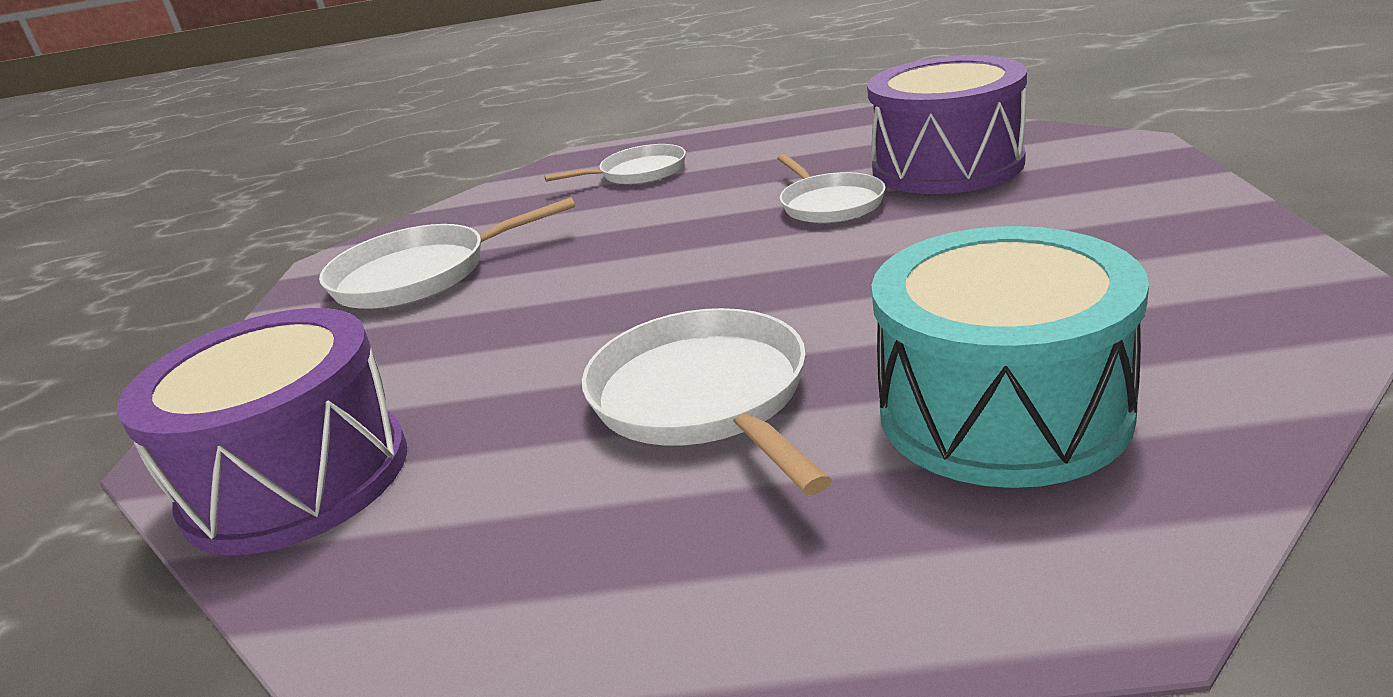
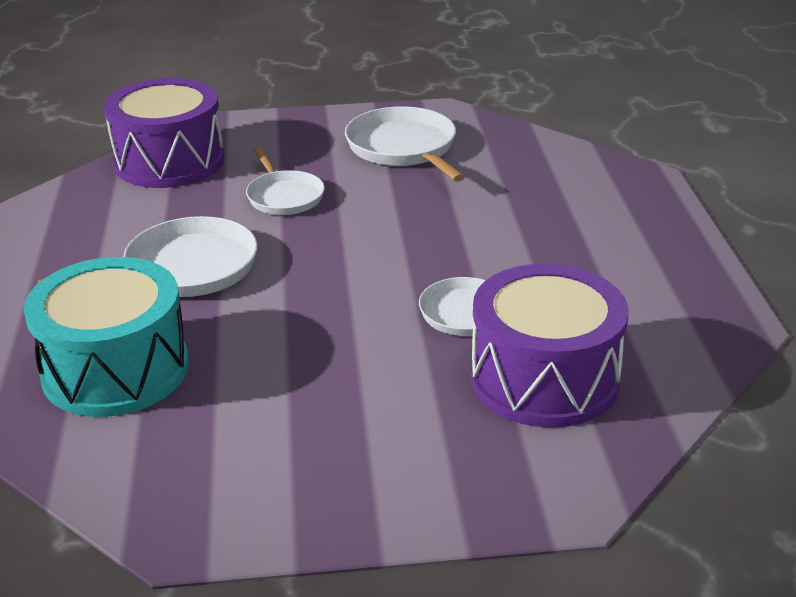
camera: 80 degrees right, 5 degrees up
(638, 173) = (587, 212): white pan -> white pan (284, 196)

